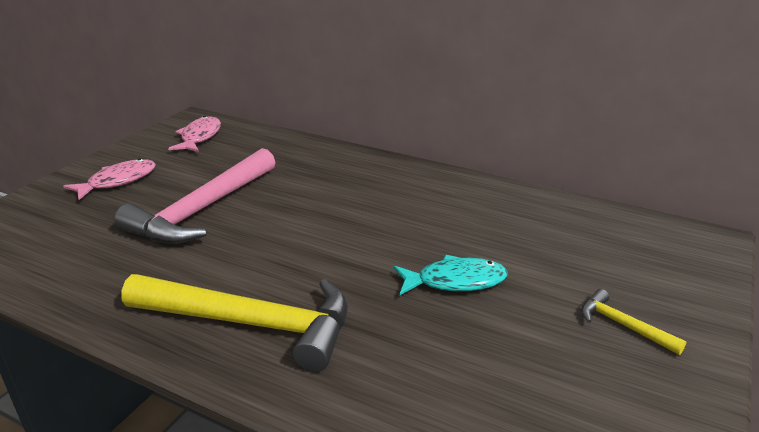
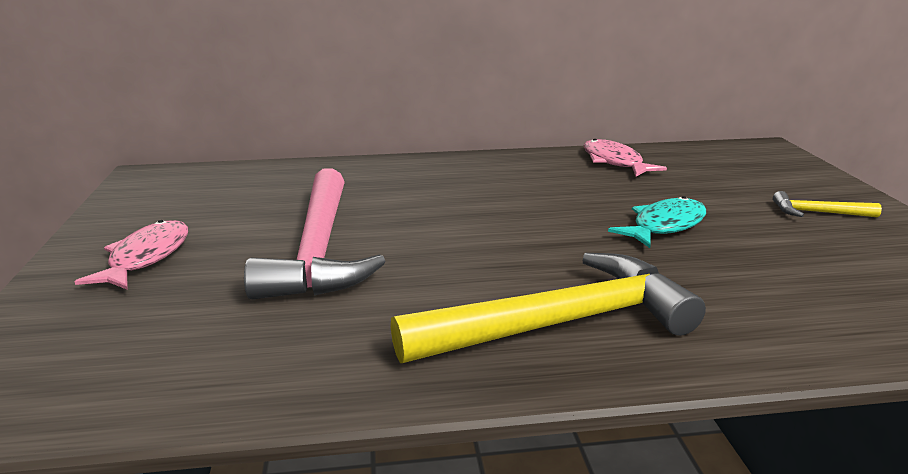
camera: 35 degrees left, 5 degrees down
(199, 137) = (187, 189): pink fish -> pink fish (614, 162)

